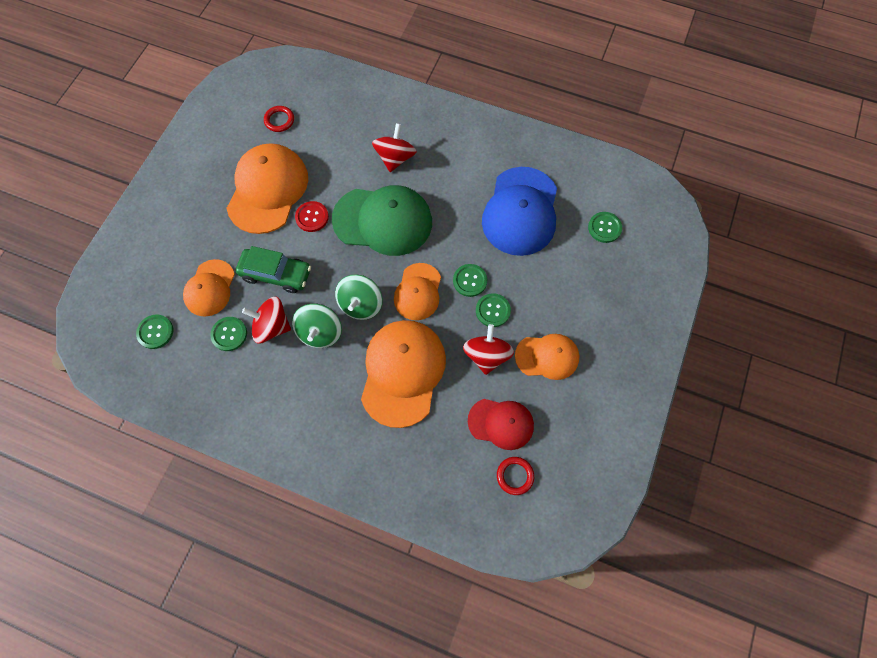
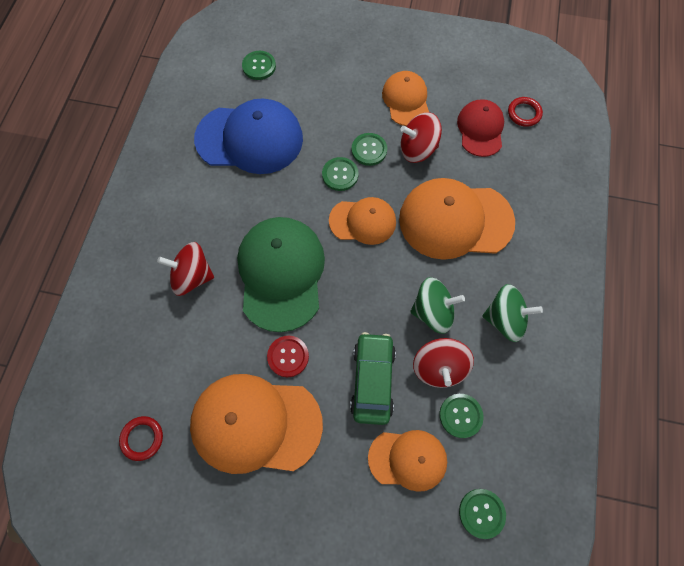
camera: 100 degrees left, 0 degrees up
(361, 304) = (390, 276): green spinning top -> green spinning top (504, 319)

